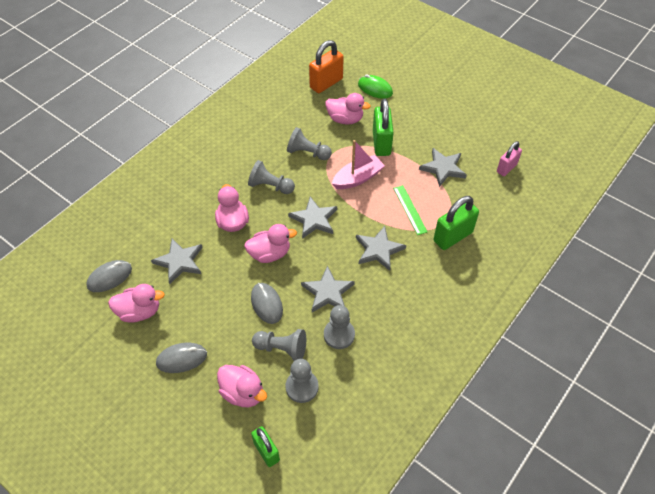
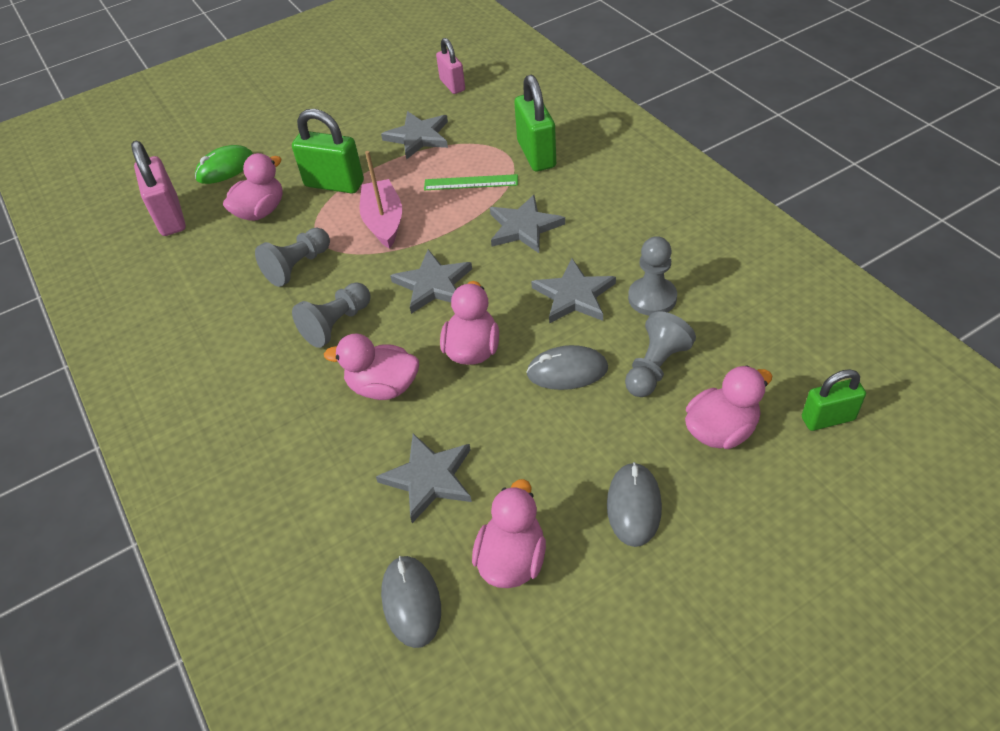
camera: 65 degrees left, 5 degrees down
(302, 387) = (728, 356): grey pawn -> none
(326, 83) = (170, 217): orange padlock -> pink padlock

